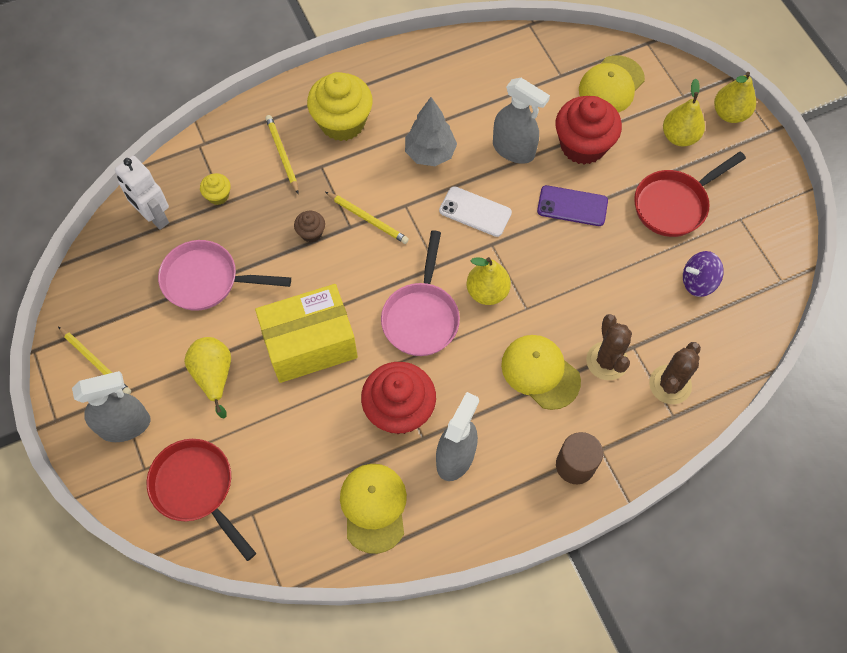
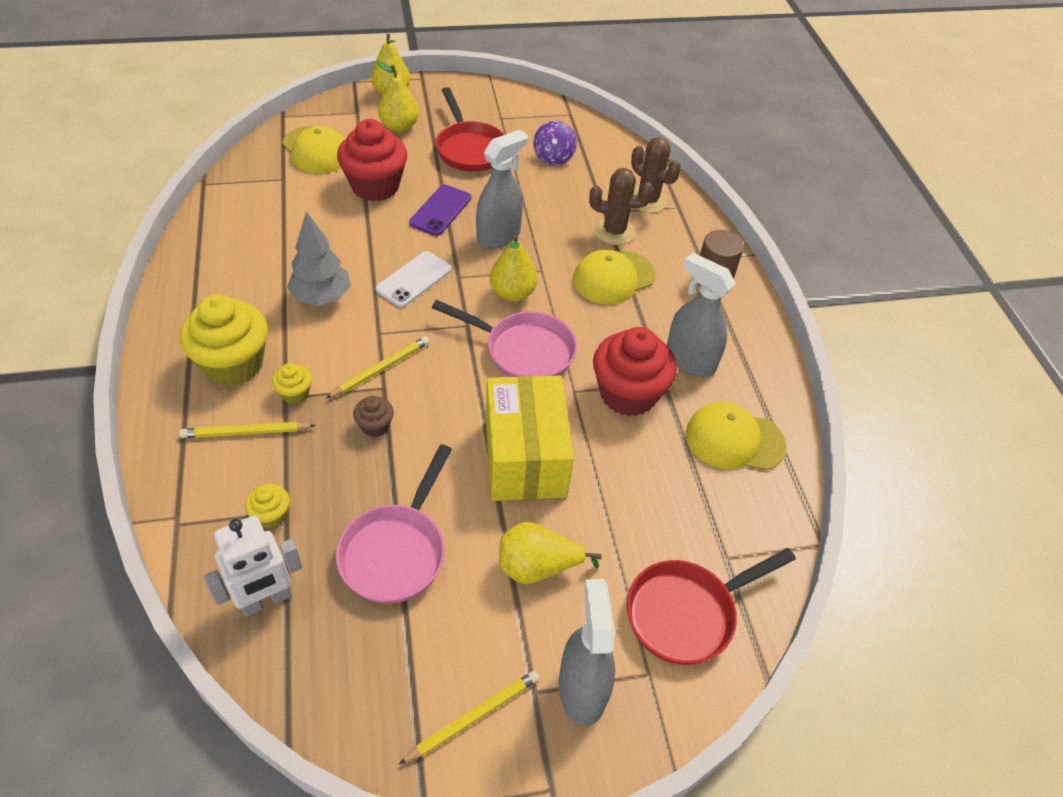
camera: 80 degrees left, 15 degrees down
(326, 171) = (295, 393): none -> yellow cupcake
(514, 150) = (353, 233): grey spray bottle -> grey spray bottle (499, 236)

